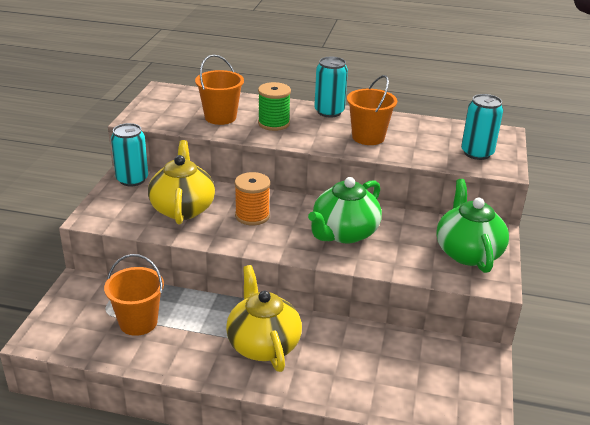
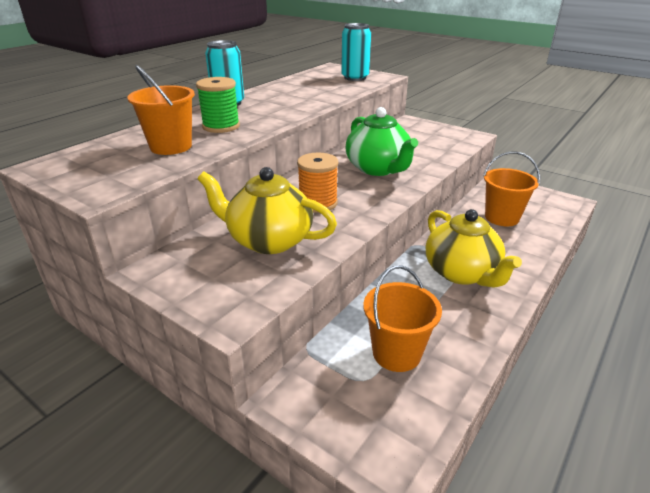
camera: 65 degrees left, 0 degrees up
(132, 179) = (164, 266): turquoise can -> none
(263, 344) = (462, 273): yellow teapot -> yellow teapot turned 120 degrees counterclockwise
(368, 137) = (294, 100): orange bucket -> orange bucket (501, 217)
(467, 252) = (431, 134): green teapot -> none

